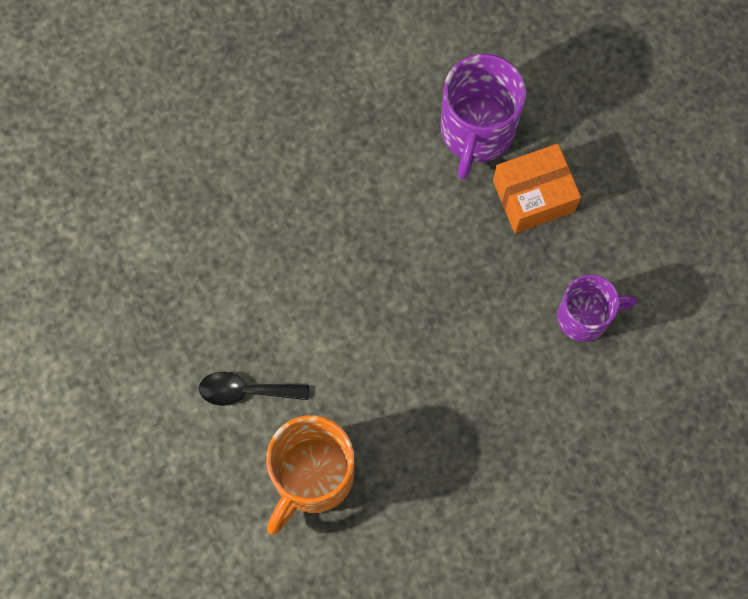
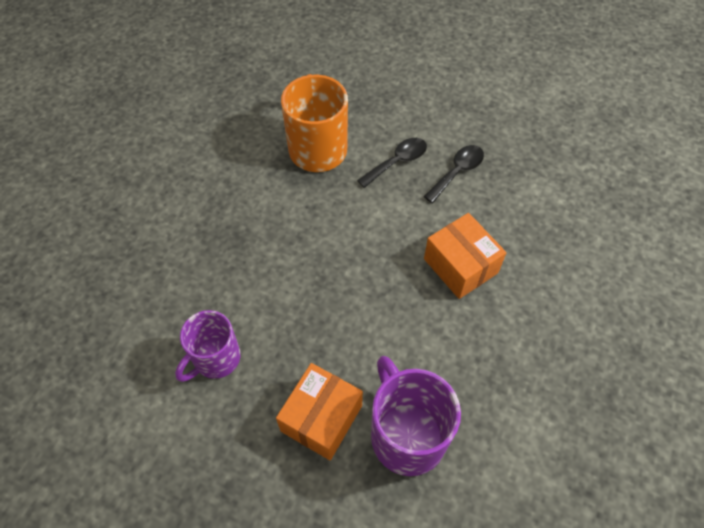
camera: 140 degrees right, 15 degrees down
(198, 329) = (457, 172): none -> black spoon
(296, 231) = (460, 266): none -> orange box

